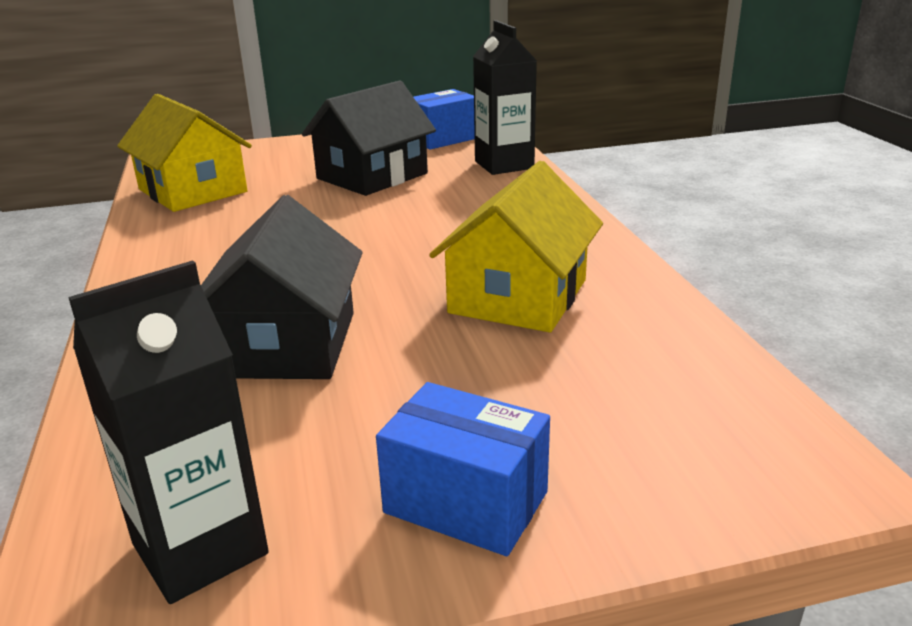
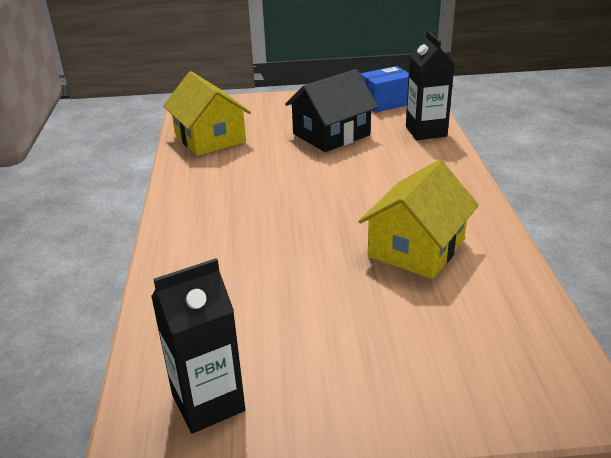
camera: 10 degrees right, 5 degrees up
(286, 344) = (263, 270): black house -> none
(466, 502) = (360, 393): blue box -> none

